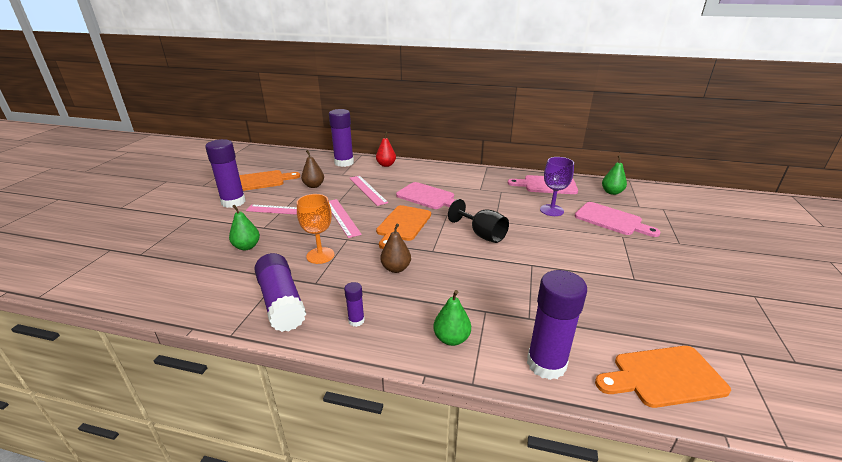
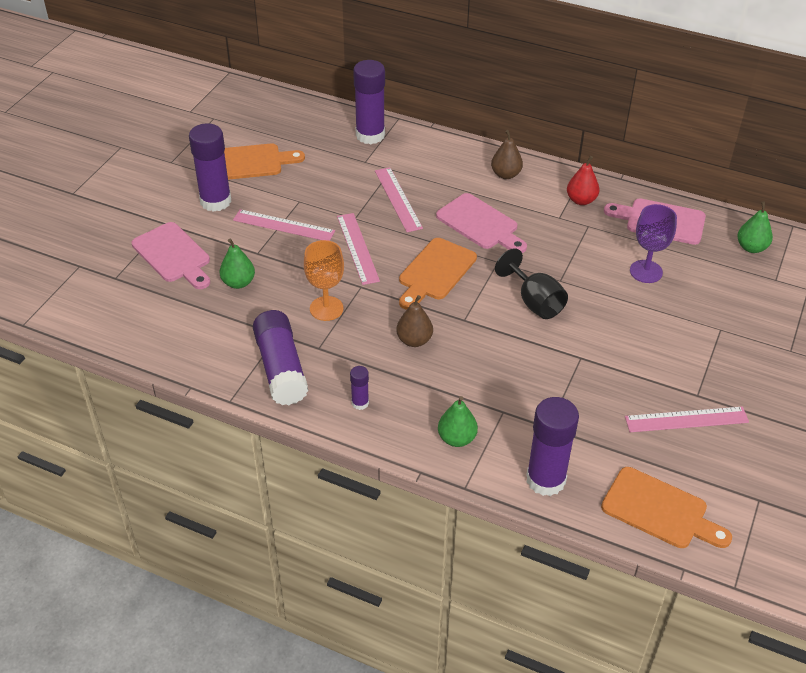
camera: 10 degrees right, 15 degrees up
(314, 186) = (323, 181): brown pear -> brown pear (506, 174)
(386, 165) = (432, 147): red pear -> red pear (581, 200)
(611, 220) = (721, 300): pink cutting board -> pink cutting board (173, 255)
(637, 297) = (686, 419): none -> pink ruler
(663, 377) = (659, 510): orange cutting board -> orange cutting board turned 150 degrees counterclockwise

